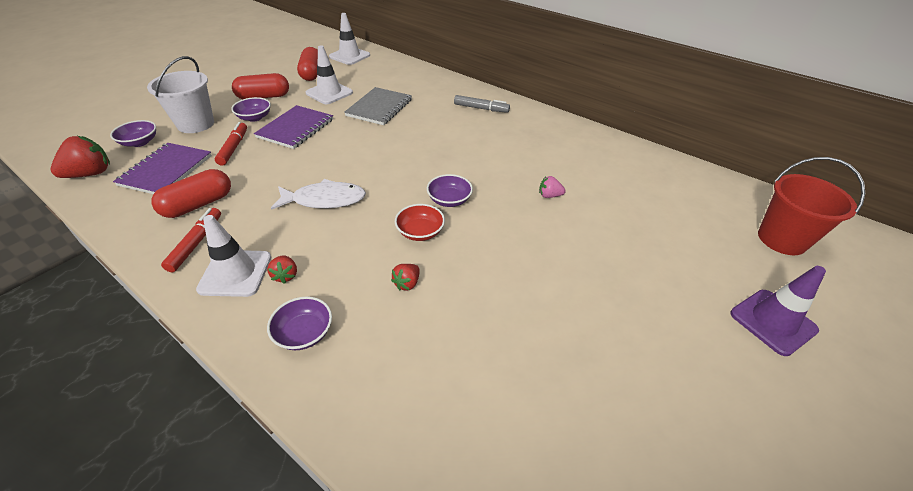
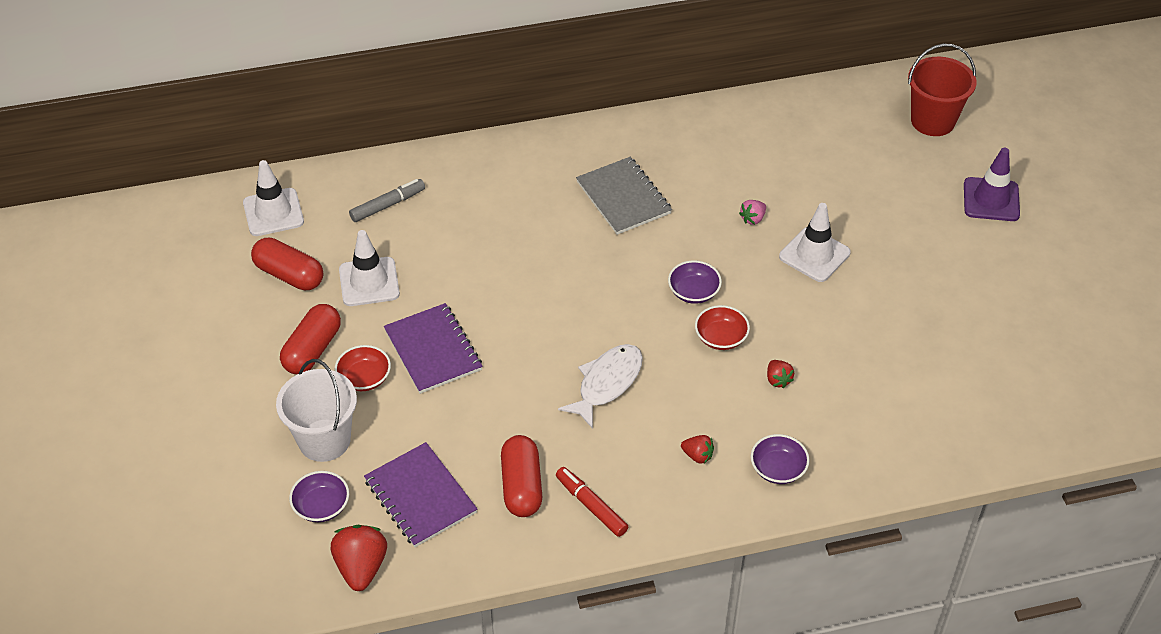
camera: 50 degrees left, 5 degrees up
(233, 148) = (425, 422): red marker -> none
(235, 273) = (663, 489): white traffic cone -> white traffic cone (814, 255)
(254, 117) = (364, 378): purple bowl -> red bowl
(379, 108) = (458, 253): grey notebook -> grey notebook (623, 197)
(481, 108) = (551, 168): grey marker -> grey marker (388, 205)

